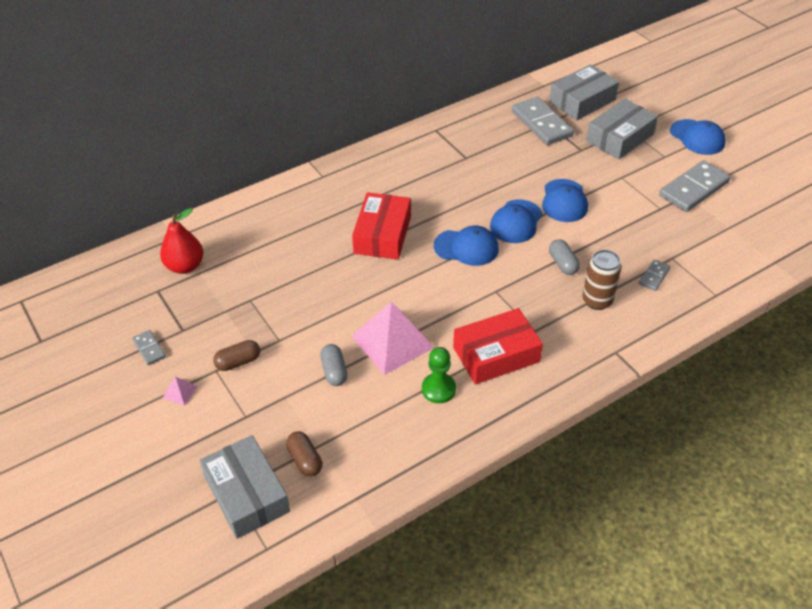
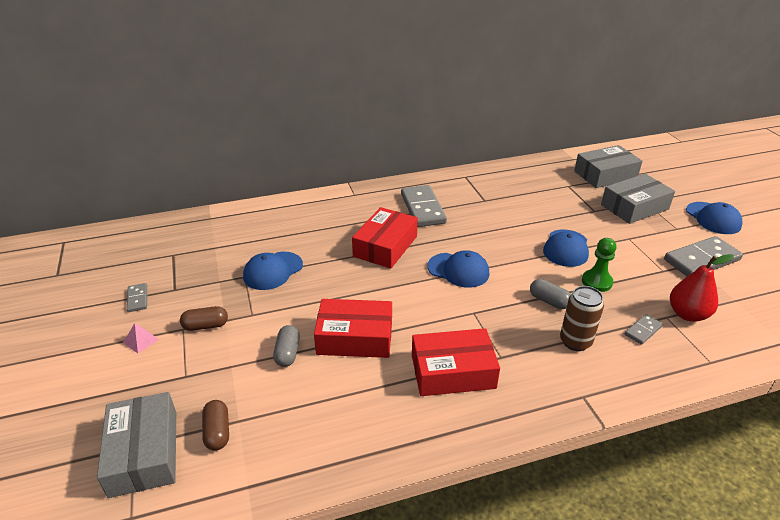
camera: 15 degrees right, 10 degrees down
(185, 266) = (206, 240): red pear -> red pear (687, 314)
(392, 341) = (355, 337): pink pyramid -> red box
(438, 389) = (381, 392): green pawn -> green pawn (597, 282)
(516, 222) = (513, 257): blue cap -> blue cap (273, 271)
(541, 123) = (562, 186): grey domino -> grey domino (423, 208)
(563, 264) = (549, 301): grey capsule -> grey capsule turned 45 degrees counterclockwise

